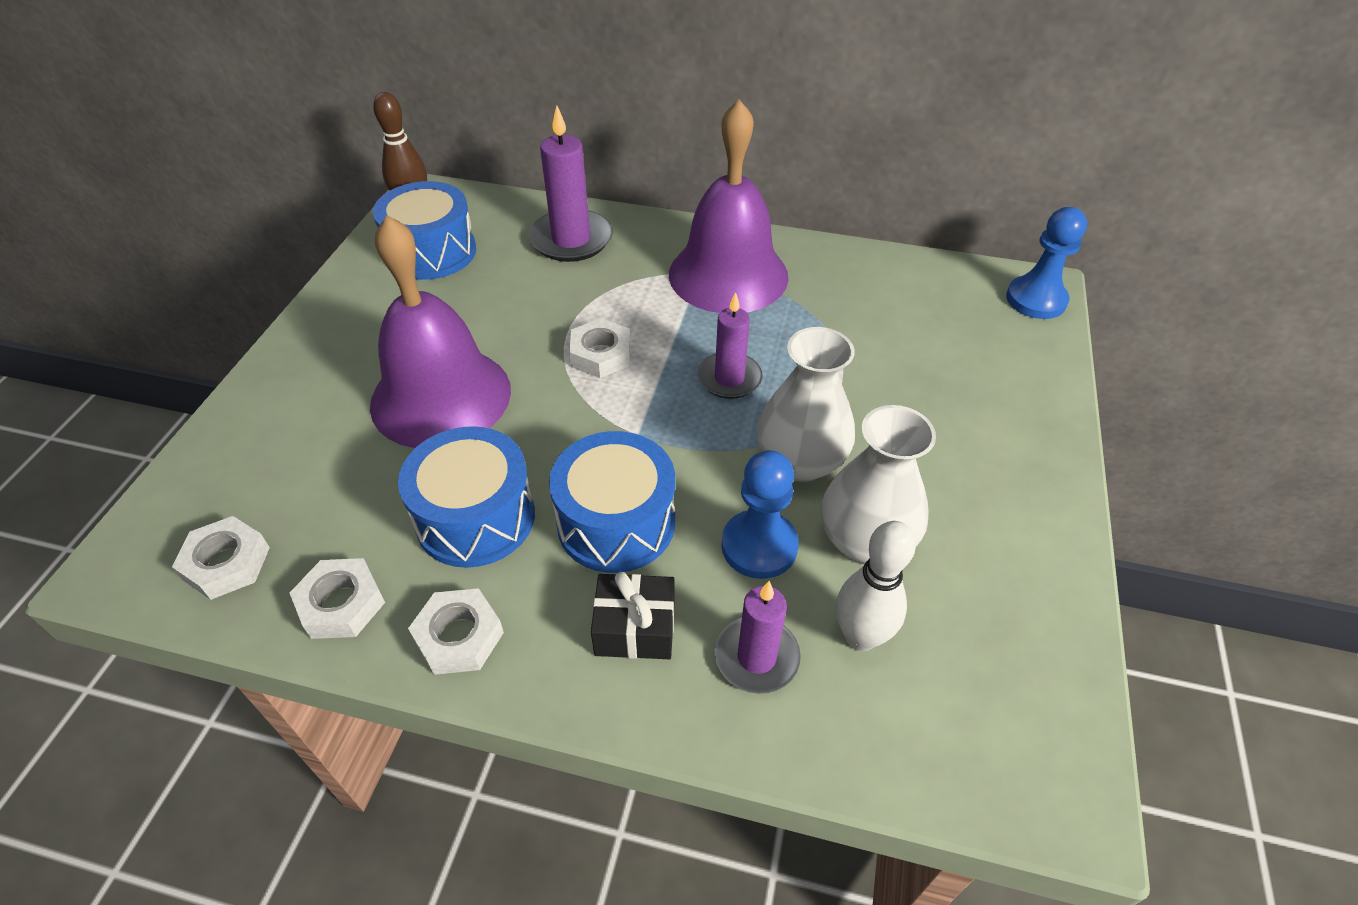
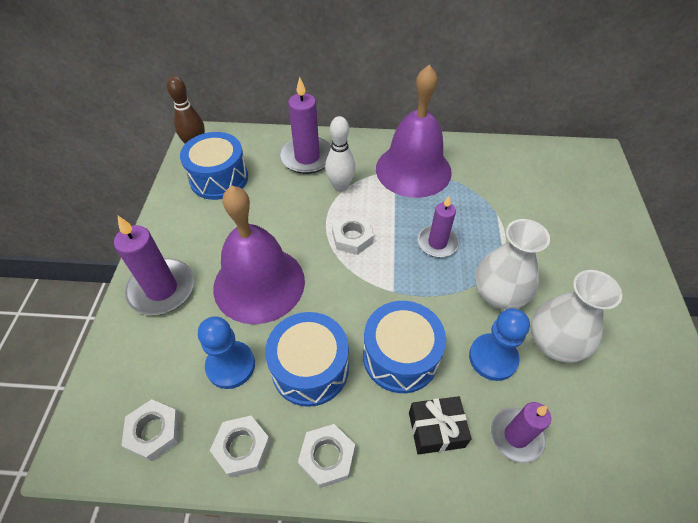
camera: 10 degrees left, 5 degrees up
(300, 385) = (162, 289): none -> purple candle
(860, 636) = (572, 410): white bowling pin -> white bowling pin (340, 186)
(1036, 300) = (599, 163): blue pawn -> blue pawn (230, 365)

